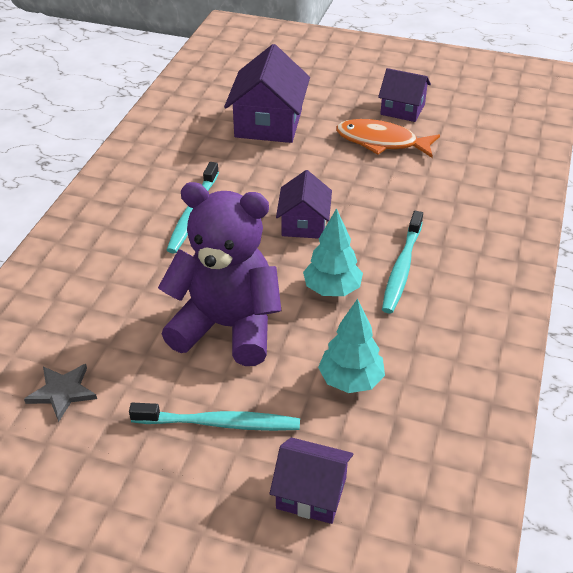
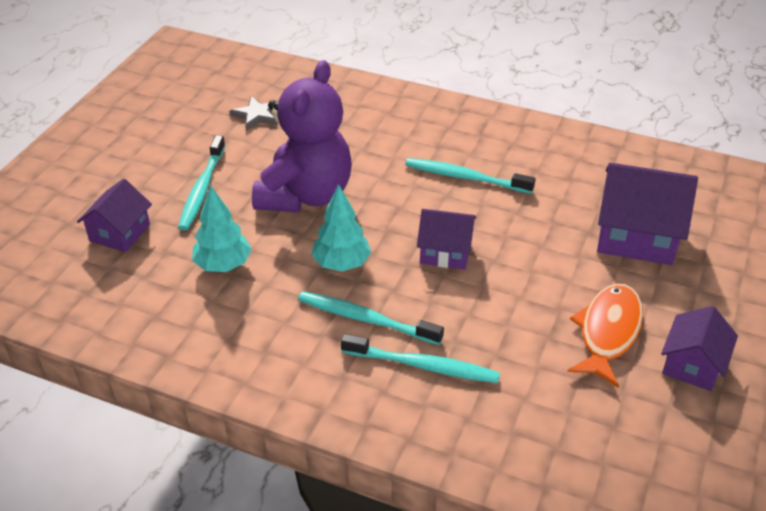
camera: 95 degrees right, 0 degrees up
(445, 232) = (423, 366): none -> turquoise toothbrush

